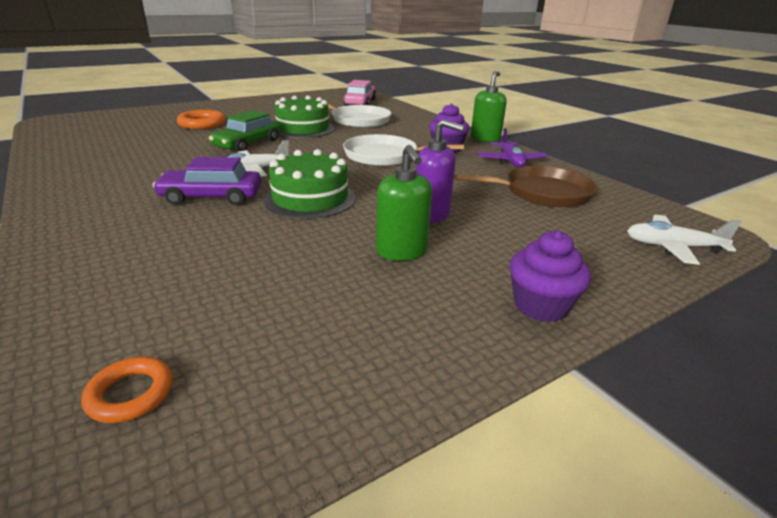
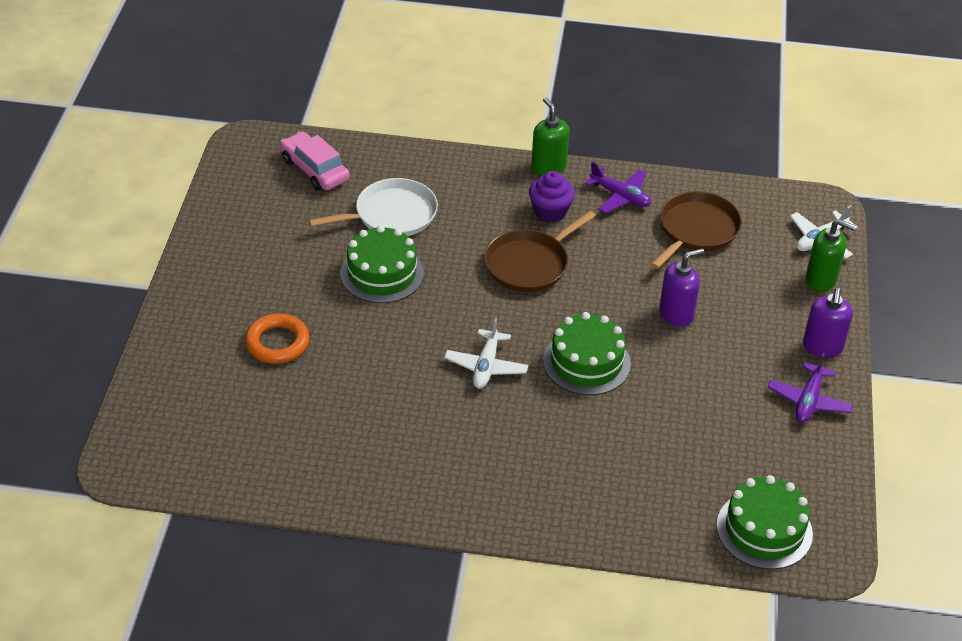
camera: 50 degrees left, 15 degrees up
(130, 394) = (764, 529): orange ring -> green cake
(211, 197) = (529, 416): purple car -> none
(247, 144) = (396, 337): green car -> none
(385, 156) = (529, 264): white pan -> brown pan
(402, 251) = (716, 363): green soap dispenser -> green soap dispenser (821, 279)
(438, 331) = (808, 400): none -> purple plane
(540, 306) = (822, 347): purple cupcake -> purple soap dispenser

